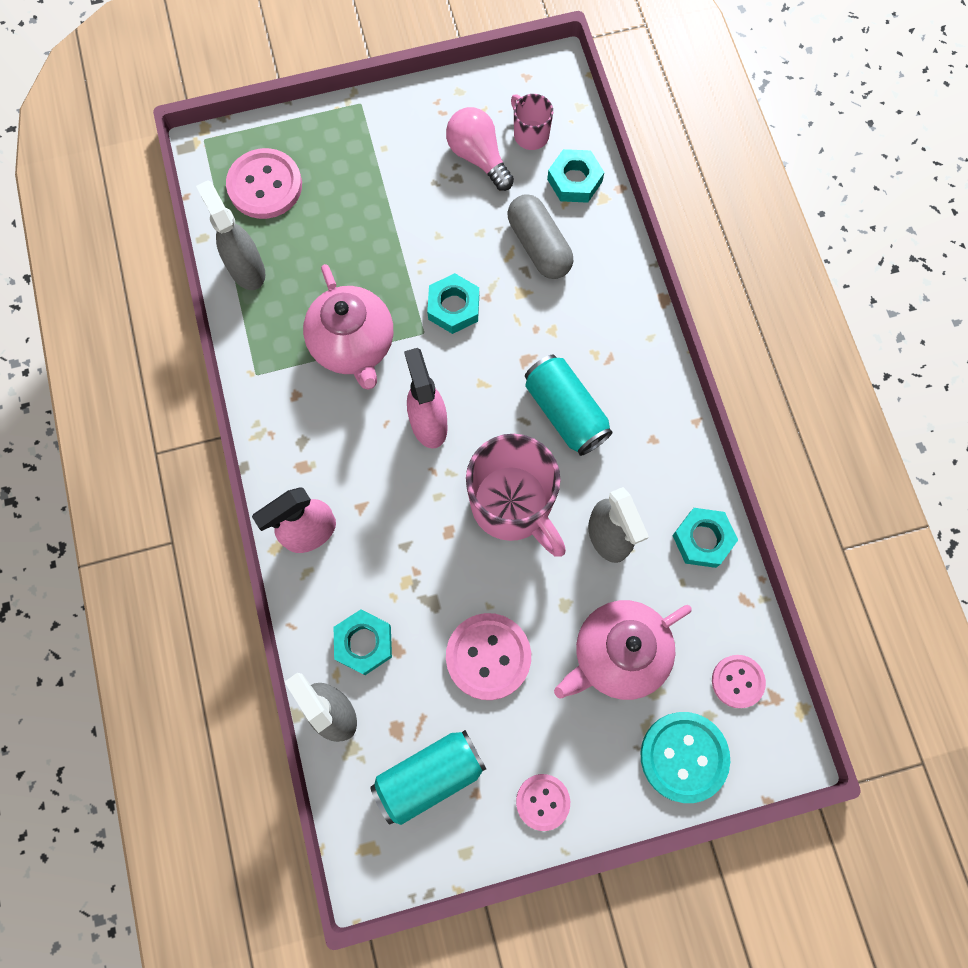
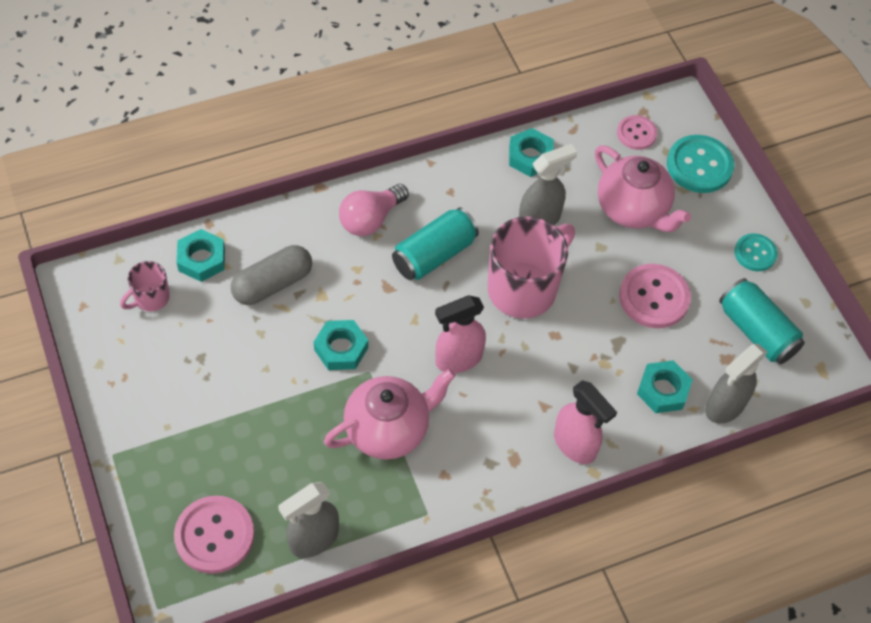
camera: 100 degrees left, 15 degrees down
(478, 157) = (177, 340): pink light bulb -> pink light bulb (371, 219)
(543, 802) = (755, 253): pink button -> turquoise button

